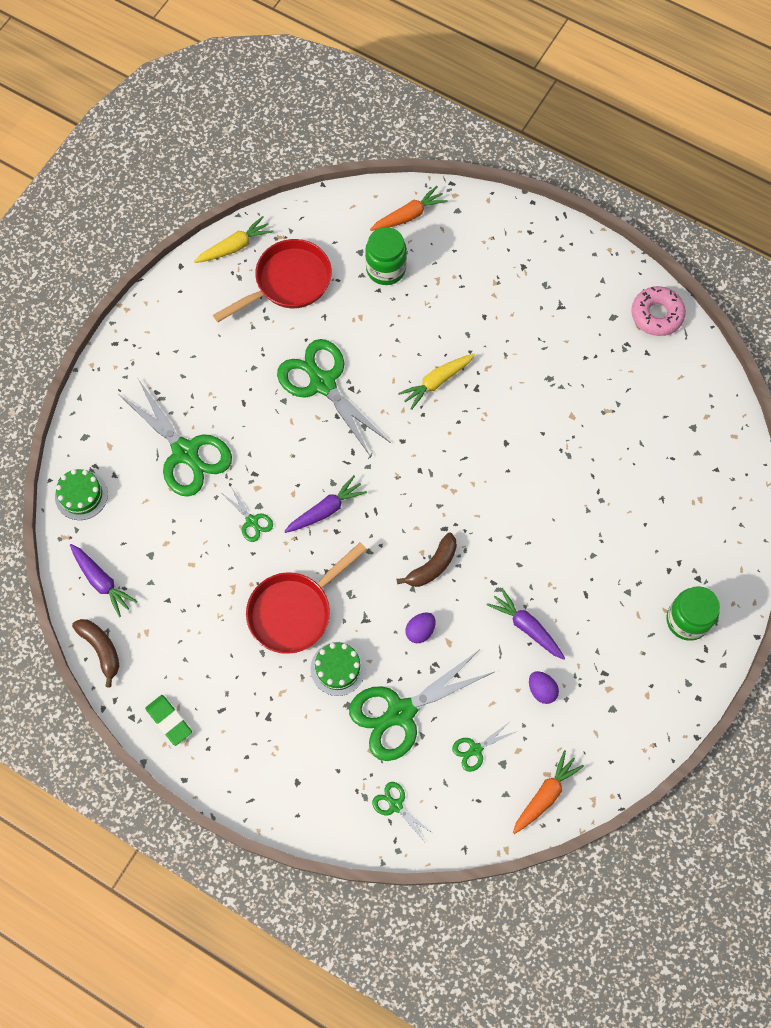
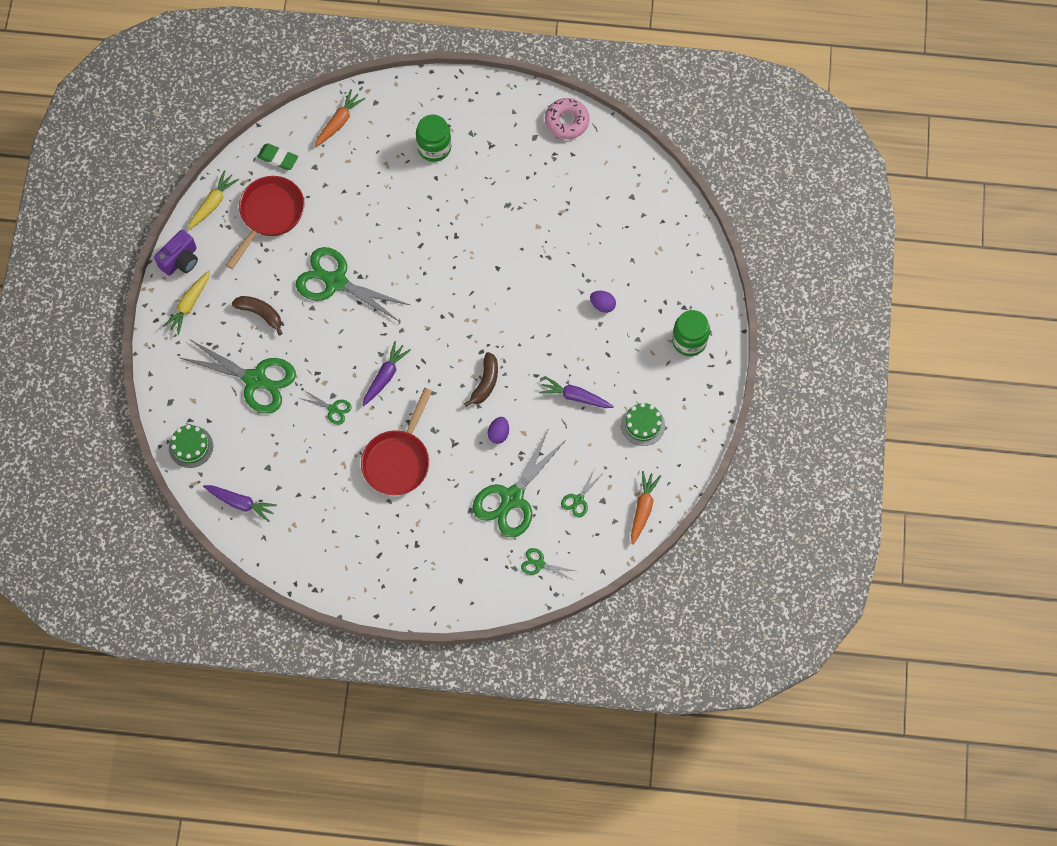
camera: 25 degrees left, 0 degrees up
(101, 649) = (266, 552): brown banana -> brown banana (260, 314)
(169, 721) = (344, 580): green eraser -> green eraser (278, 158)
(172, 291) = (180, 260): none -> purple camera
(338, 668) = (451, 487): green cake -> green cake (642, 425)
(386, 269) = (341, 172): green jar -> green jar (434, 147)
(436, 382) = (423, 244): yellow carrot -> yellow carrot (189, 304)
(541, 690) = (607, 437): purple egg -> purple egg (602, 305)

